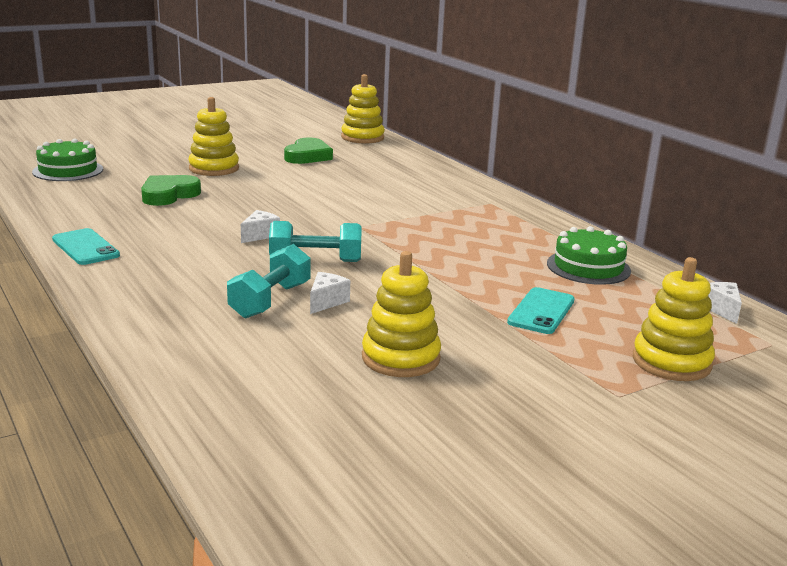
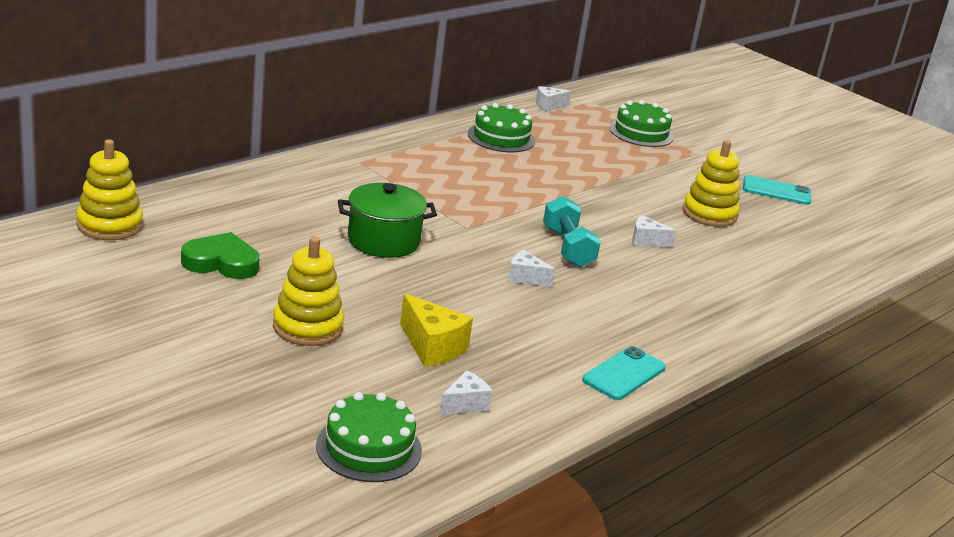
camera: 105 degrees left, 5 degrees up
(90, 195) = (465, 404): none -> white cheese
(169, 195) = (432, 347): green heart -> yellow cheese
(270, 300) = (663, 264): turquoise dumbbell -> none
(335, 197) = (383, 241): none -> green pot
(541, 311) = (598, 163): turquoise phone -> turquoise phone (776, 191)
(671, 362) = (641, 133): yellow stacking toy -> green cake

